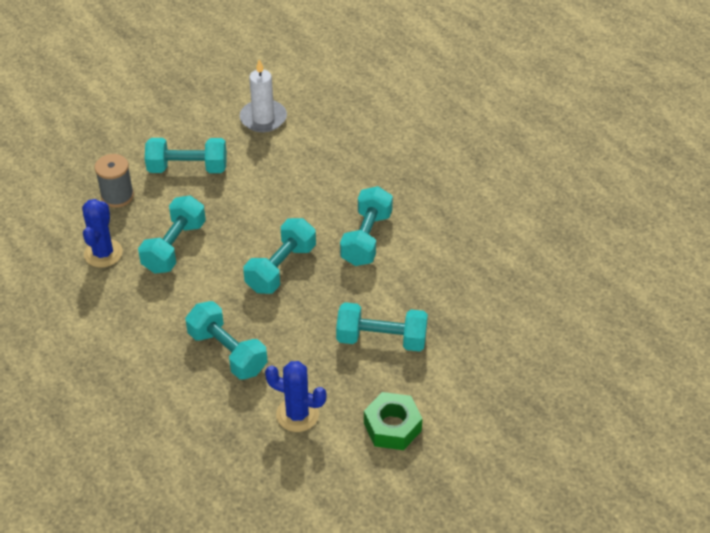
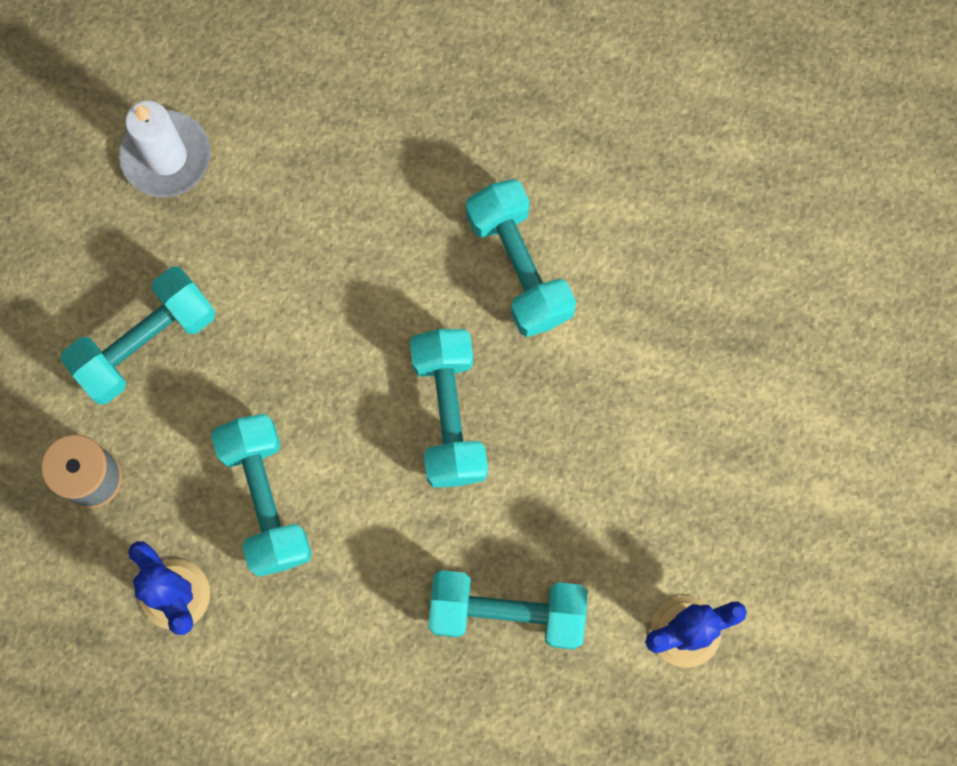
camera: 40 degrees left, 30 degrees up
(381, 339) = (687, 423): turquoise dumbbell -> none
(392, 427) = (818, 550): green nut -> none

